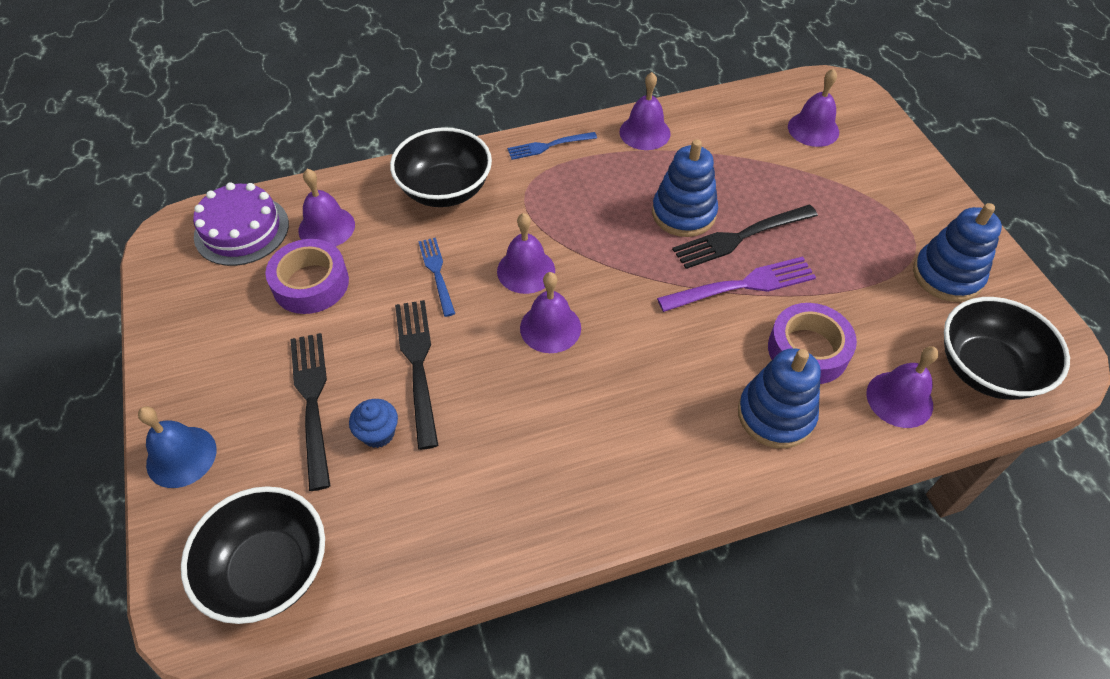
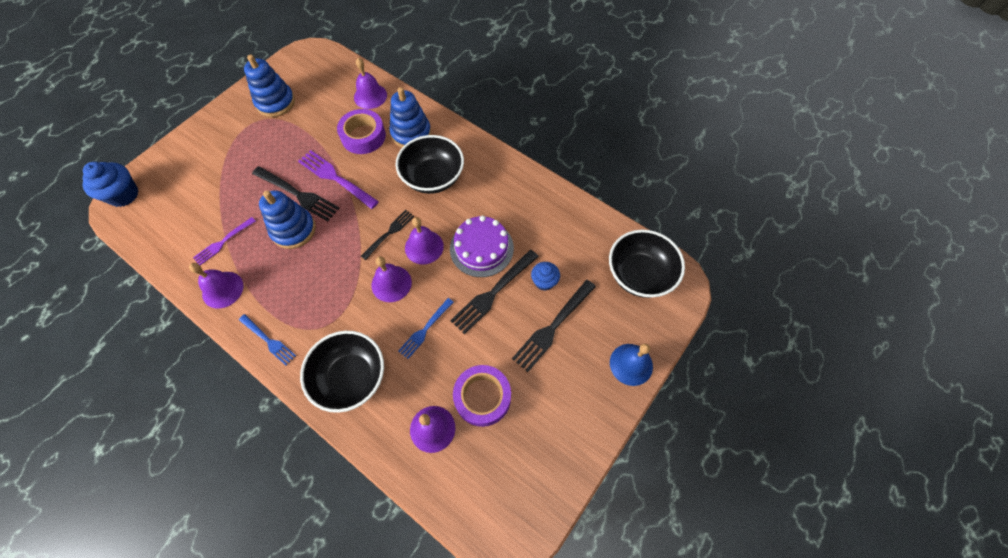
camera: 125 degrees left, 10 degrees up
(241, 230) = (472, 487): purple cake -> purple cake (481, 248)
(602, 301) = (389, 233): none -> black fork
(712, 151) = (223, 242): none -> purple fork
(813, 129) = (172, 199): purple bell -> none
(848, 95) = (123, 195): none -> blue cupcake
(986, 369) = (331, 74): black bowl -> black bowl (433, 177)

